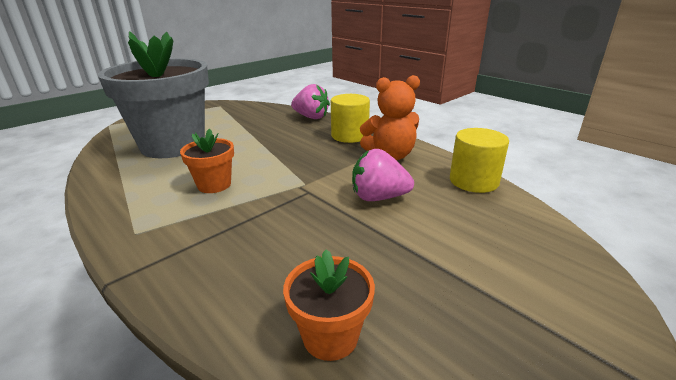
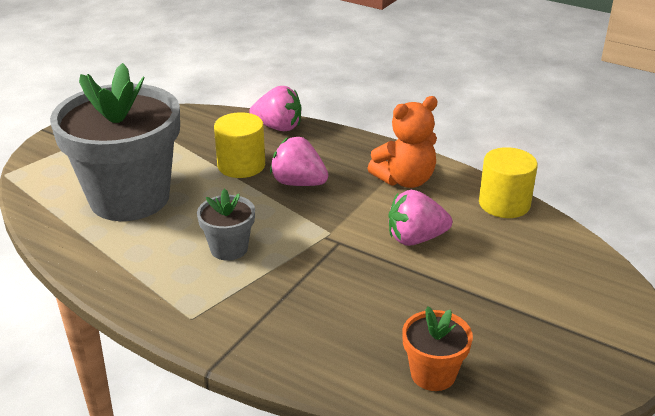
camera: 15 degrees left, 5 degrees up
(214, 185) = (229, 248): orange flower pot -> grey flower pot
(302, 149) = (298, 183): none -> pink strawberry
(349, 135) = (344, 154): yellow cylinder -> yellow cylinder (241, 165)

